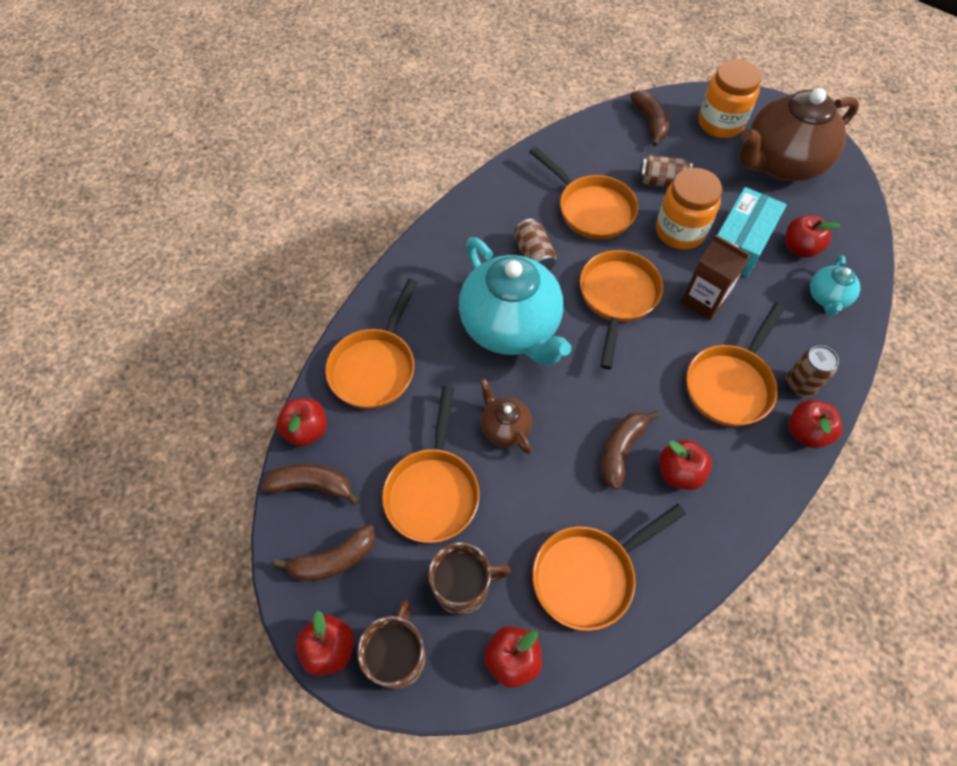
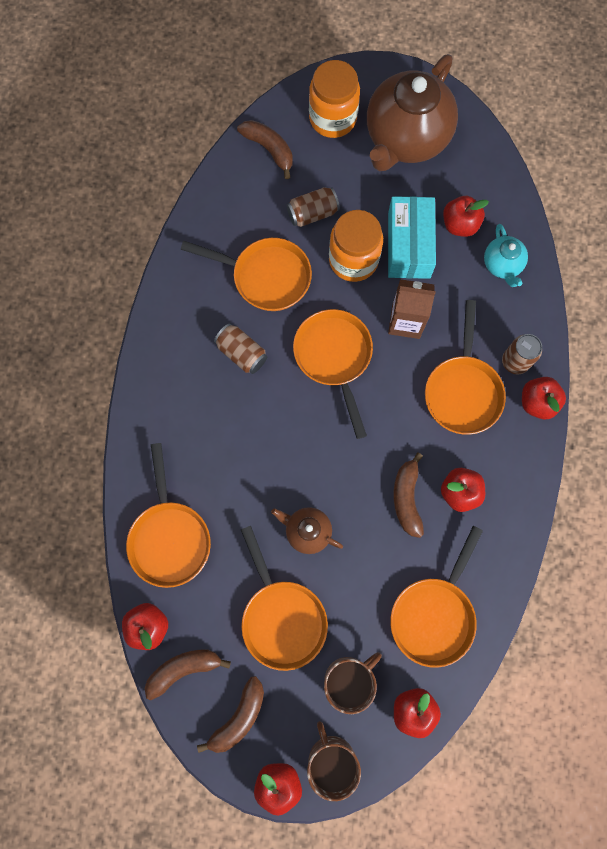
camera: 30 degrees left, 15 degrees up
(511, 327) = (261, 436): turquoise teapot -> none

